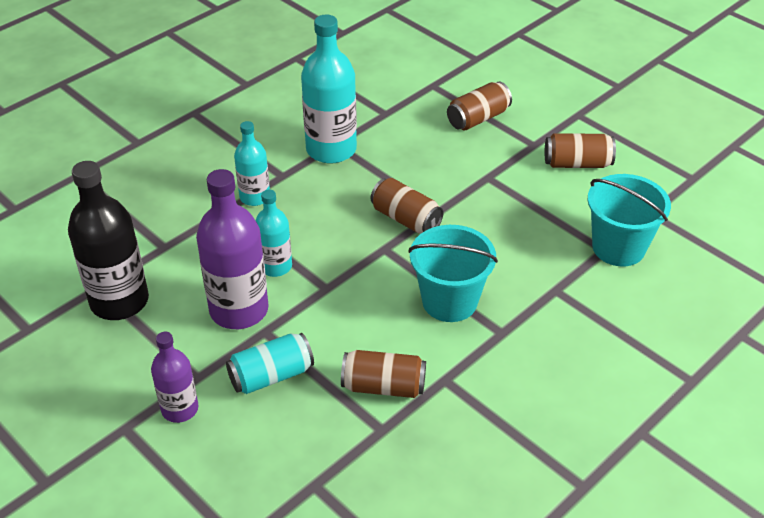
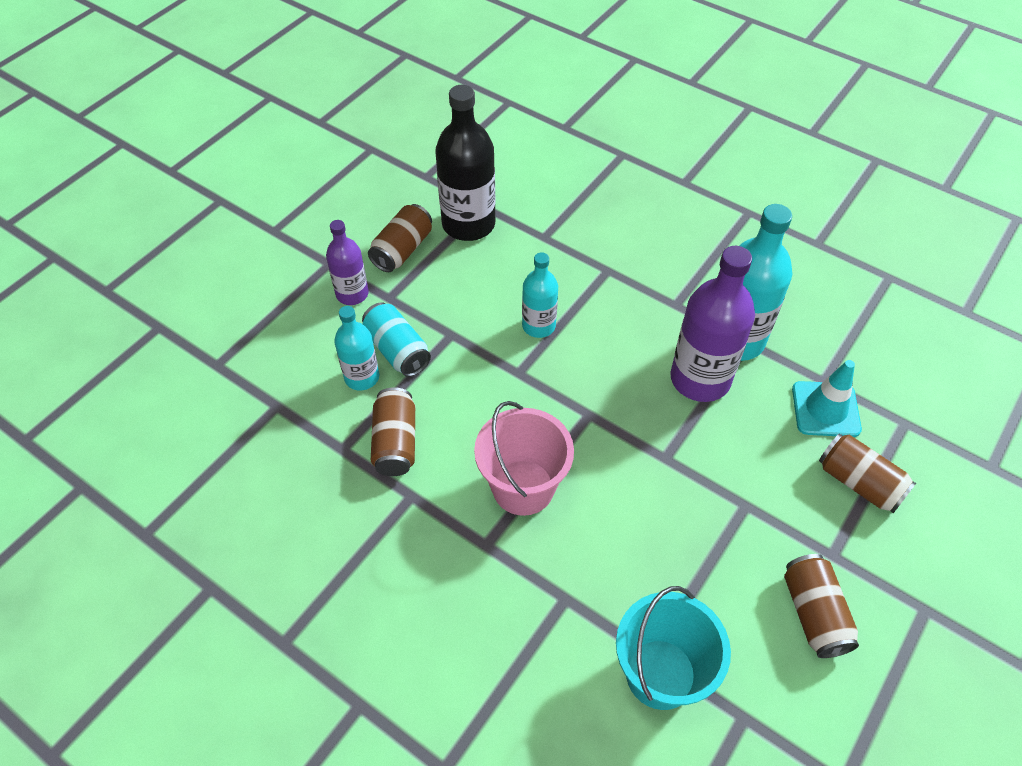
camera: 80 degrees right, 10 degrees up
(239, 310) = (474, 309): purple bottle -> purple bottle (700, 379)
(255, 197) = (634, 289): turquoise bottle -> turquoise bottle (362, 377)
(406, 219) = (642, 428): brown can -> brown can (402, 250)
(412, 119) = (825, 409): none -> turquoise traffic cone
(449, 301) = (523, 487): turquoise bucket -> pink bucket

